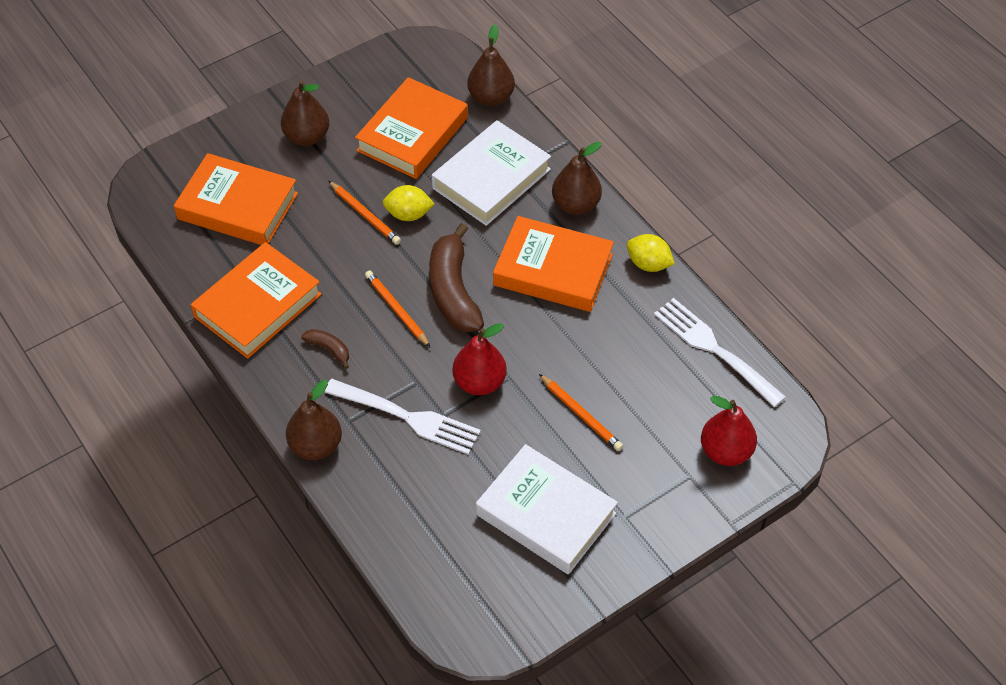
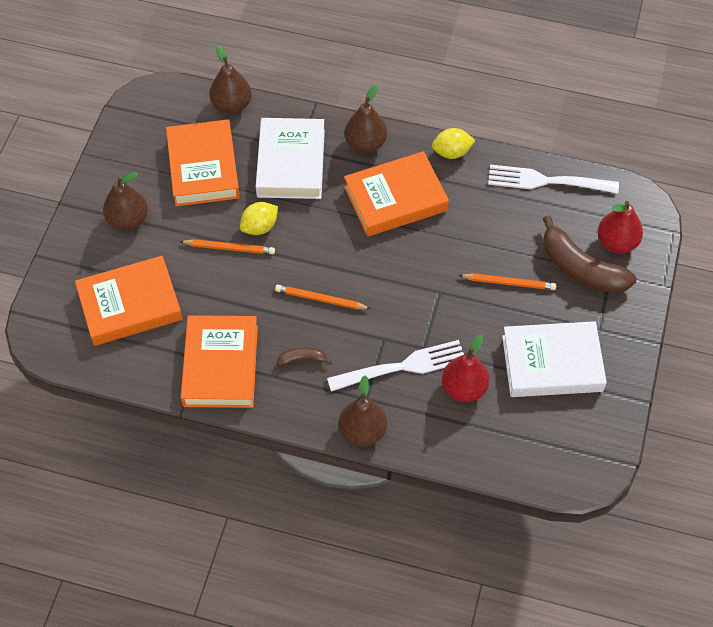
camera: 40 degrees left, 5 degrees up
(453, 291) = (345, 259): brown banana -> brown banana (580, 268)
(479, 382) = (425, 309): red pear -> red pear (464, 388)

